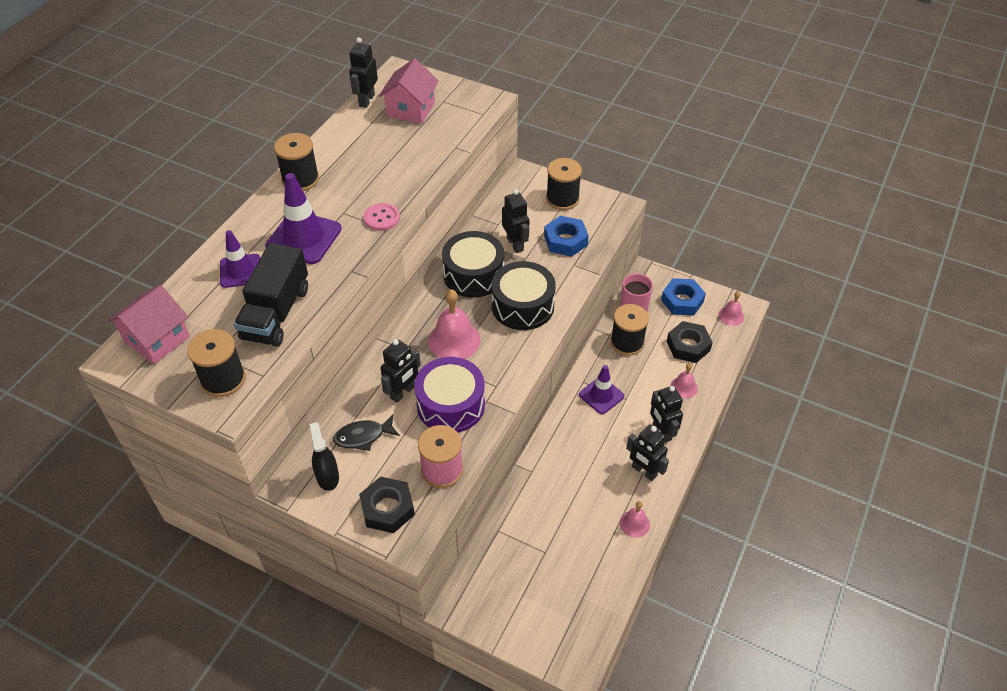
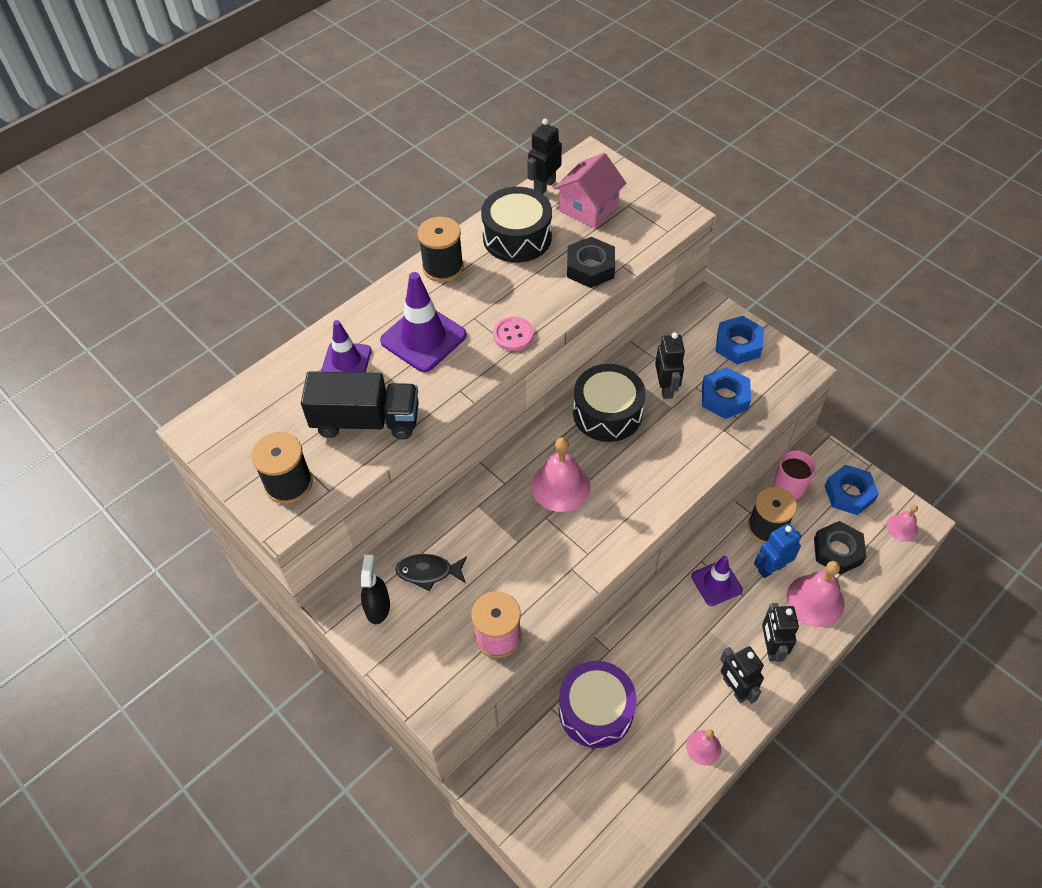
camera: 20 degrees right, 5 degrees up
(157, 339) = (239, 418): pink house -> none
(276, 313) = (366, 421): black truck -> black truck turned 120 degrees counterclockwise
(387, 509) = (427, 663): black nut -> black nut (590, 268)
(403, 392) = (486, 533): black robot -> none
(451, 405) = (532, 562): purple drum -> purple drum (595, 710)
(522, 306) = (649, 465): black drum -> black drum (517, 237)
(562, 199) = (738, 344): black spool -> blue nut
(641, 372) = (771, 568): none -> blue robot
(683, 387) = (815, 600): pink bell -> pink bell, size x1.78

